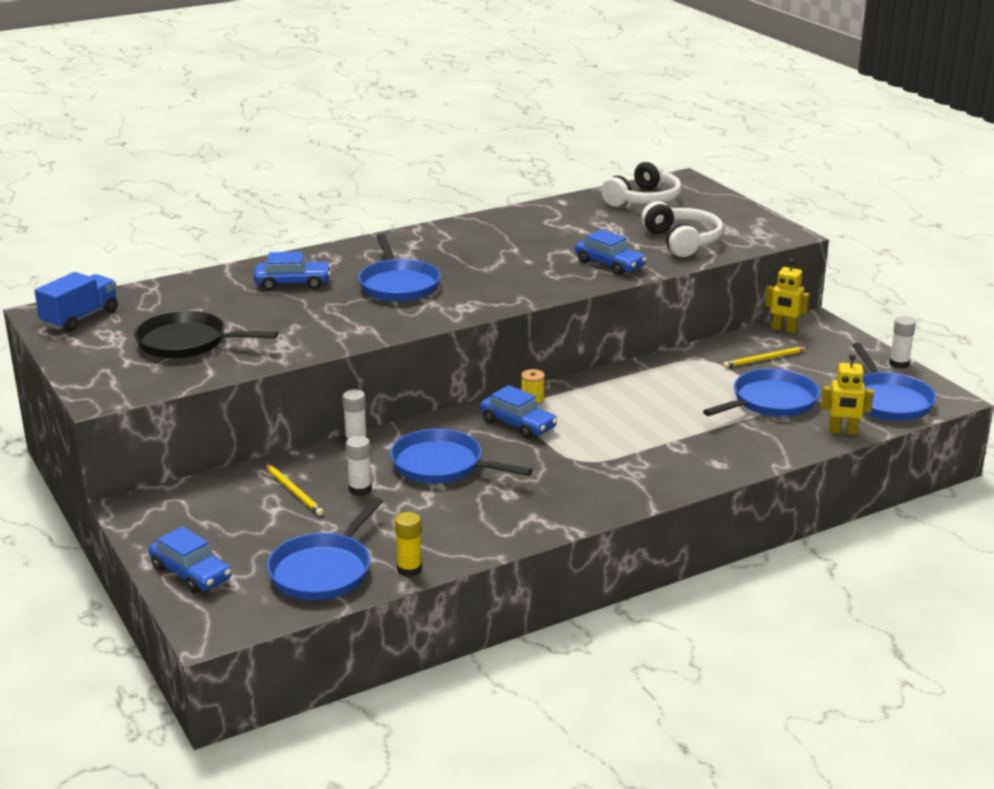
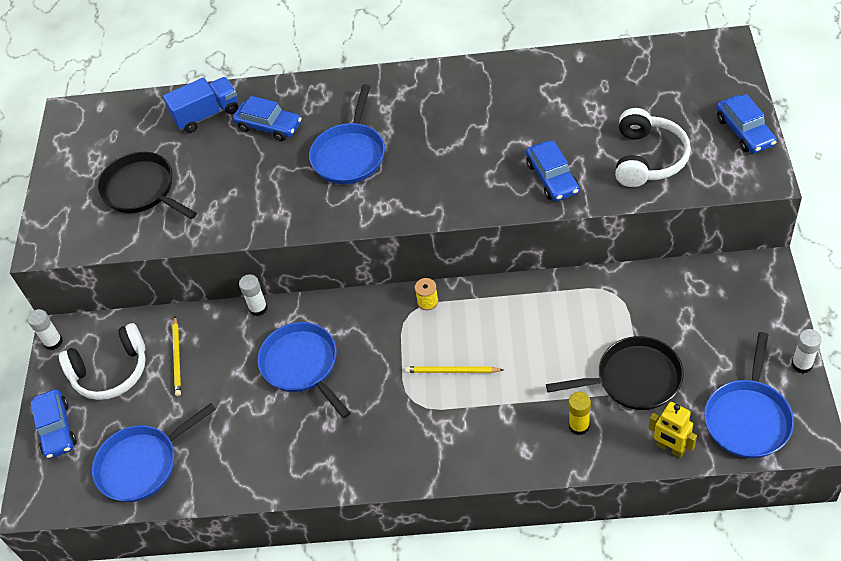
camera: 35 degrees right, 25 degrees up
(80, 318) = (89, 129): blue truck -> blue truck (207, 115)
(360, 489) = (224, 373): white glue stick -> white glue stick (53, 342)
(409, 569) = (200, 489): yellow glue stick -> yellow glue stick (579, 426)
(518, 424) = (395, 332): blue car -> blue car (744, 131)
(643, 199) = (660, 73): white headphones -> white headphones (111, 371)
(764, 359) = (672, 312): yellow pencil -> yellow pencil (452, 371)
(770, 401) = (634, 379): blue pan -> black pan
(784, 329) = (725, 271): yellow robot -> none

